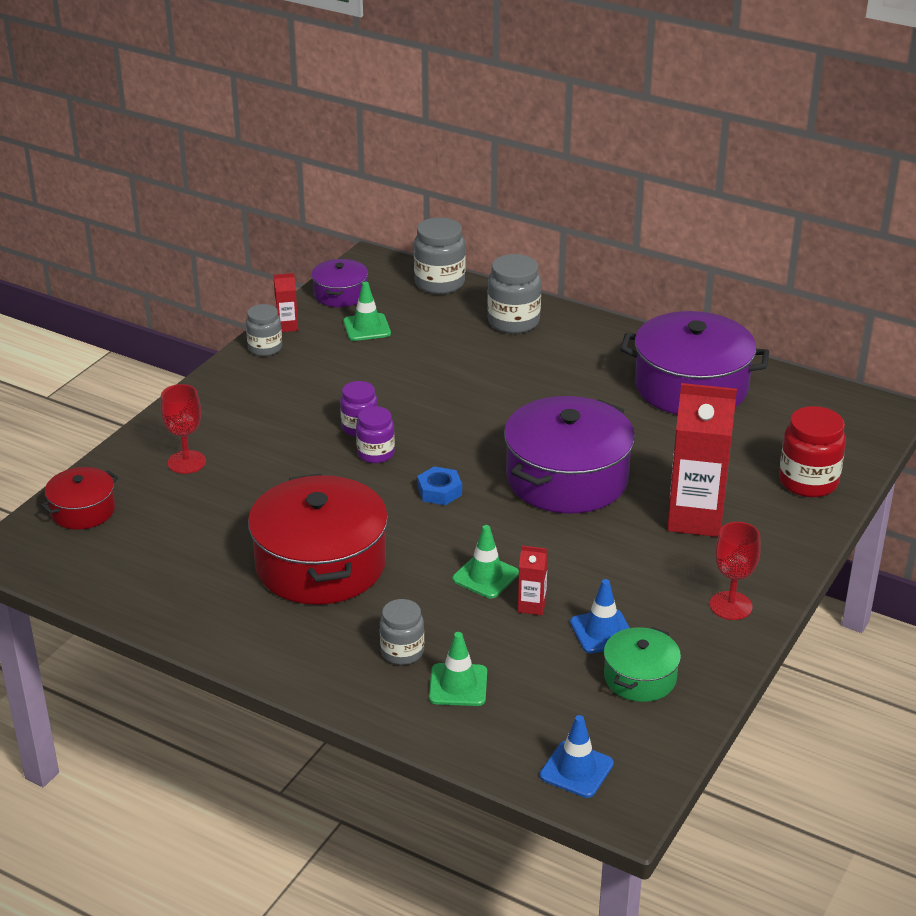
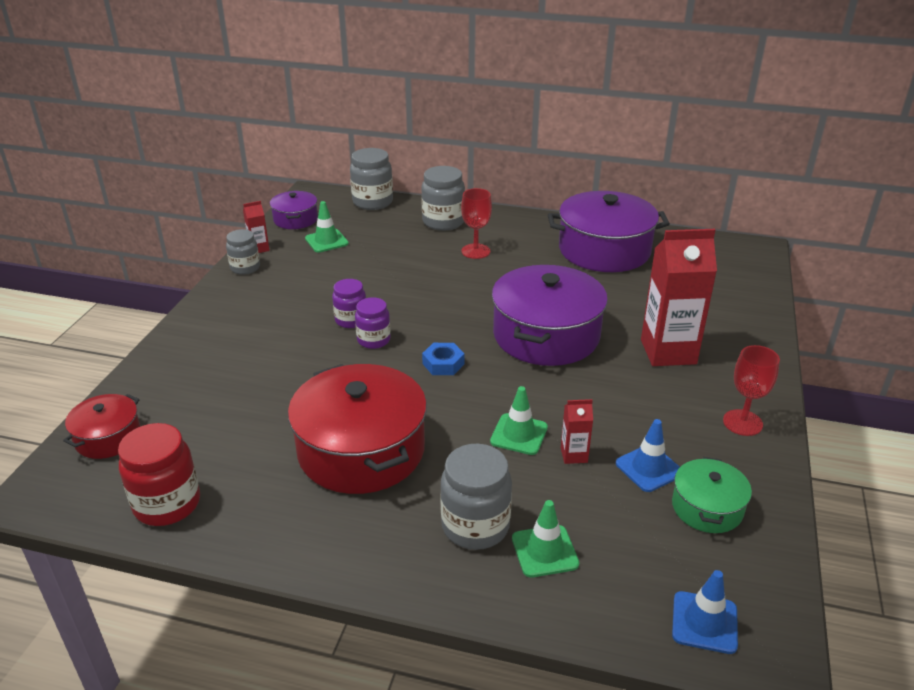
camera: 15 degrees left, 0 degrees up
(186, 462) = (201, 374): red goblet -> red goblet (475, 251)
(402, 652) = (475, 526): grey jar -> grey jar, size x1.56
(808, 482) = (736, 308): red jar -> red jar (167, 504)

